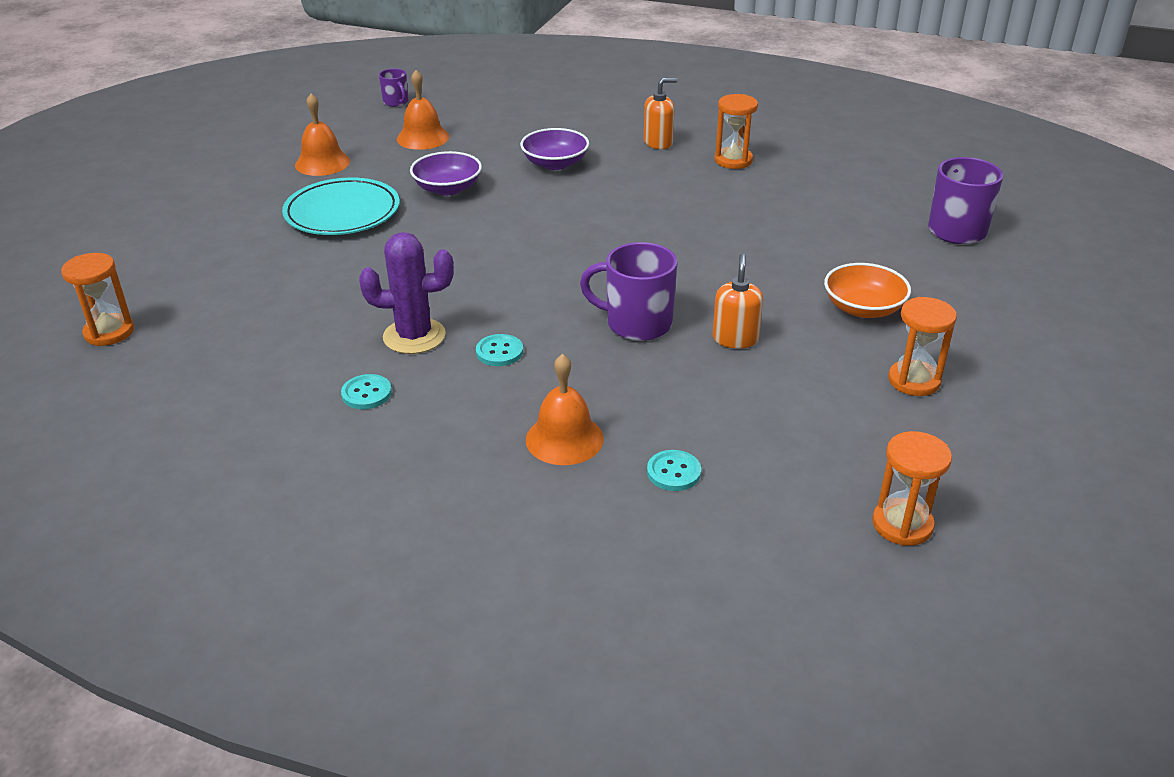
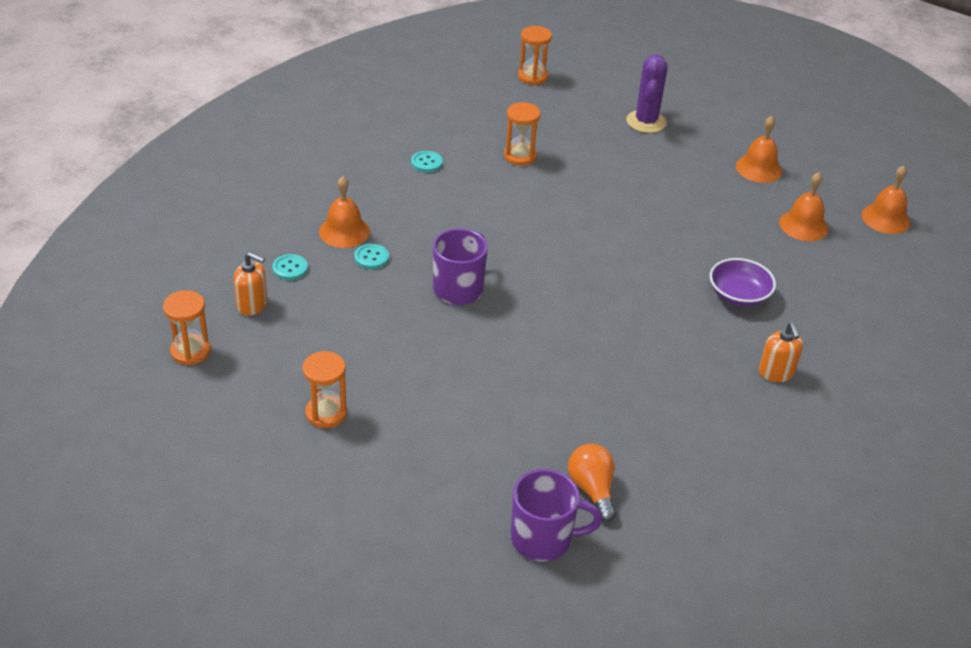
camera: 100 degrees right, 5 degrees up
(342, 212) = (668, 171): turquoise plate -> none
(396, 102) = (886, 218): purple mug -> orange bell
(414, 336) = (483, 187): purple cactus -> purple cactus (646, 122)
(447, 188) = (699, 227): purple bowl -> none
(499, 352) = (449, 220): turquoise button -> turquoise button (371, 257)
(733, 160) = (727, 417): orange hourglass -> orange hourglass (520, 156)
(735, 339) = (419, 333): orange soap dispenser -> orange soap dispenser (252, 305)
(863, 308) = (432, 420): orange bowl -> none
(876, 213) = (592, 489): none -> orange light bulb

